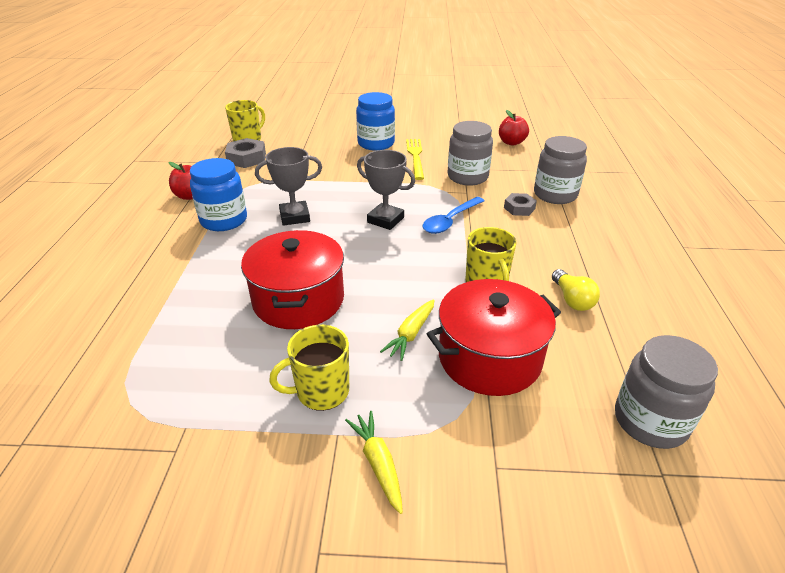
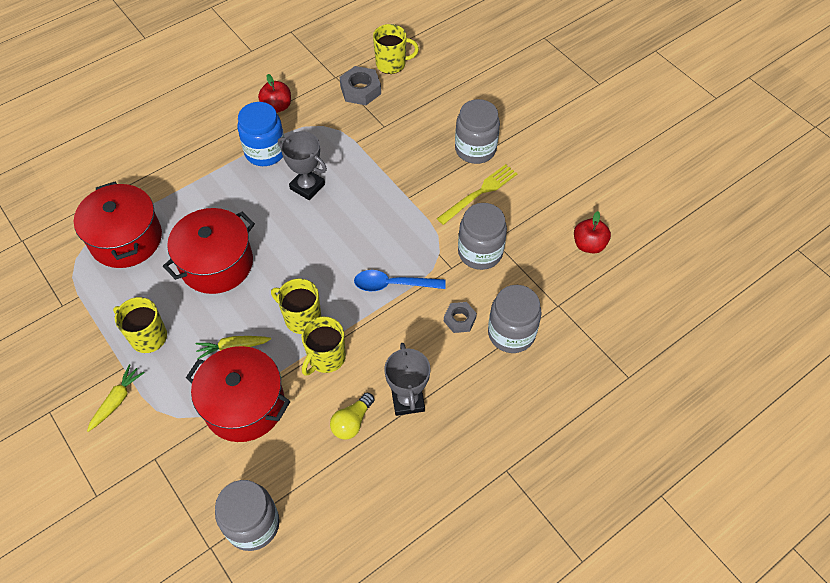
camera: 50 degrees right, 20 degrees up
(172, 348) = (126, 239): none -> red pot
(376, 143) = (475, 149): blue jar -> grey jar
(385, 220) = (355, 243): grey trophy -> grey trophy (408, 400)
(427, 278) = (302, 318): none -> yellow mug

